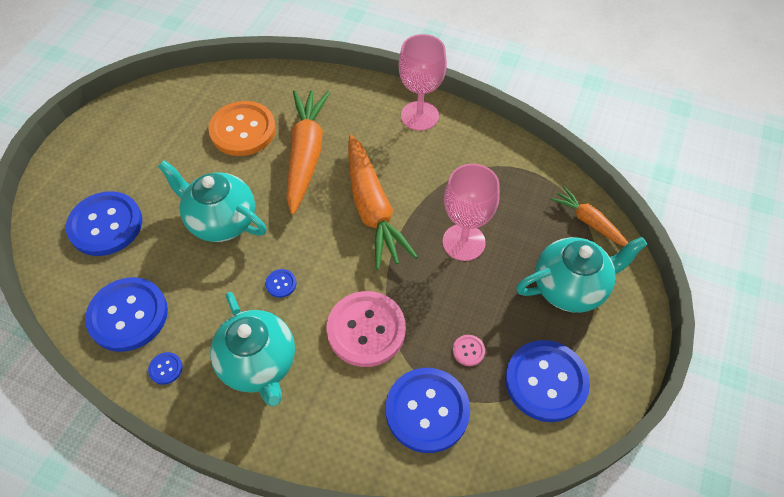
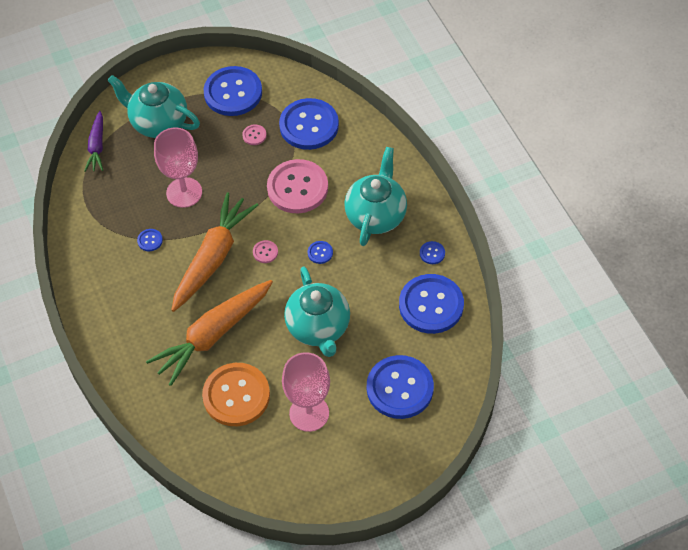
camera: 135 degrees left, 0 degrees up
(332, 247) = (265, 252): none -> pink button
(419, 116) = (101, 302): pink goblet -> pink goblet (309, 413)
(441, 183) = (150, 240): none -> blue button
(589, 222) = (97, 146): orange carrot -> purple carrot

